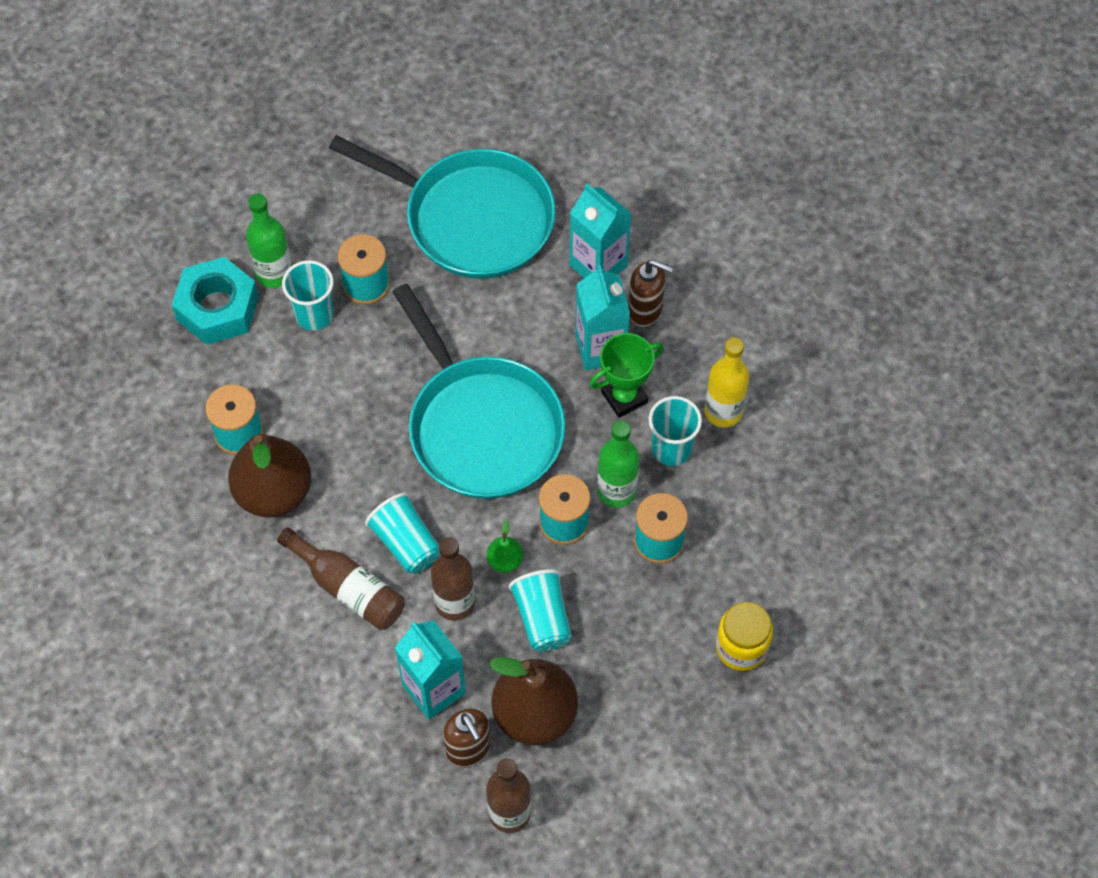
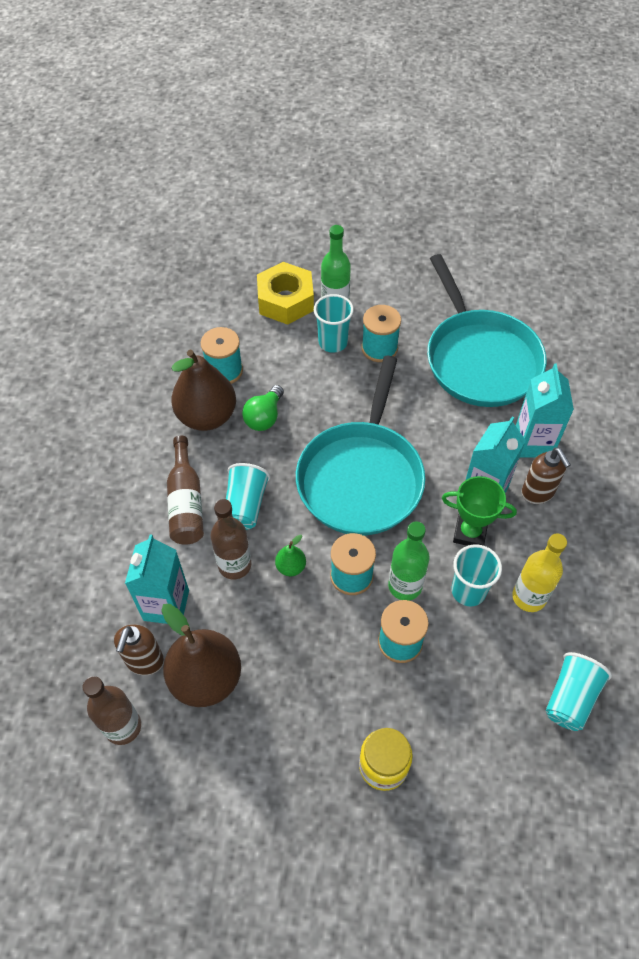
camera: 45 degrees right, 5 degrees down
(217, 308) = (285, 301): turquoise nut -> yellow nut
(330, 446) = (264, 417): none -> green light bulb
(542, 618) = (275, 623): turquoise cup -> turquoise cup (570, 698)

